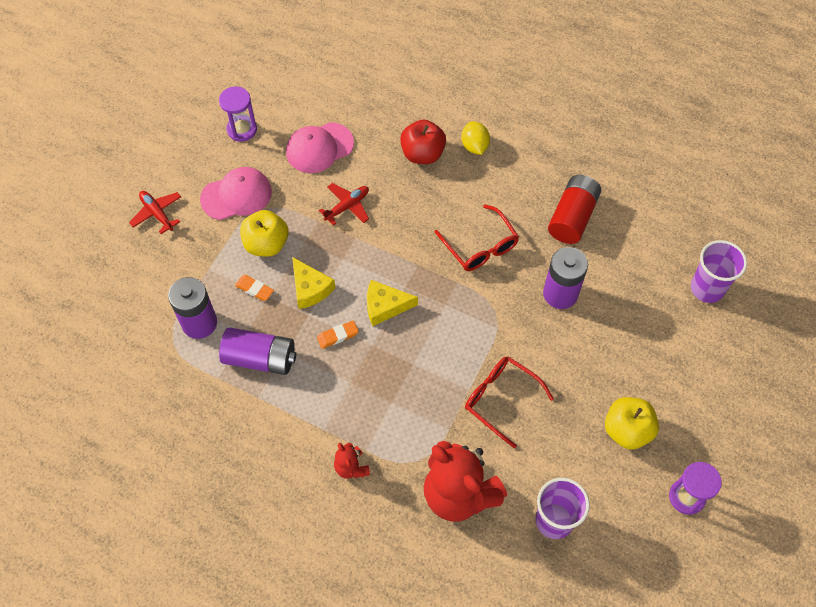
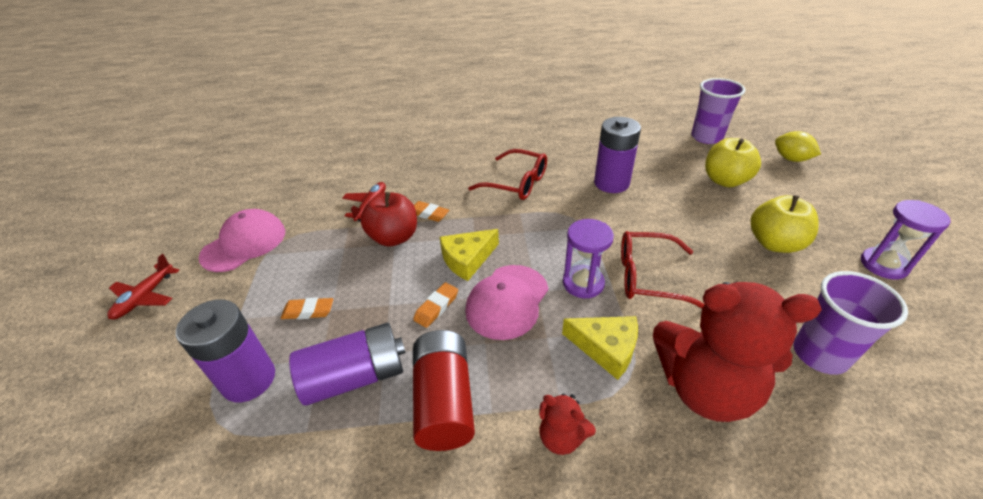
camera: 30 degrees left, 20 degrees down
(157, 213) = (145, 297): red plane -> red plane turned 90 degrees counterclockwise
(242, 129) = (227, 197): purple hourglass -> purple hourglass (583, 283)
(266, 244) = (301, 267): yellow apple -> yellow apple (725, 180)
(310, 288) = (375, 281): yellow cheese -> yellow cheese (606, 348)
(319, 148) = (317, 181): pink cap -> pink cap (507, 301)
(386, 241) = (428, 214): none -> orange eraser
(422, 154) = (416, 151): red apple -> red apple (394, 237)
(474, 146) = (455, 133): yellow lemon -> yellow lemon (791, 159)
(572, 217) = (569, 140): red battery -> red battery (444, 401)

